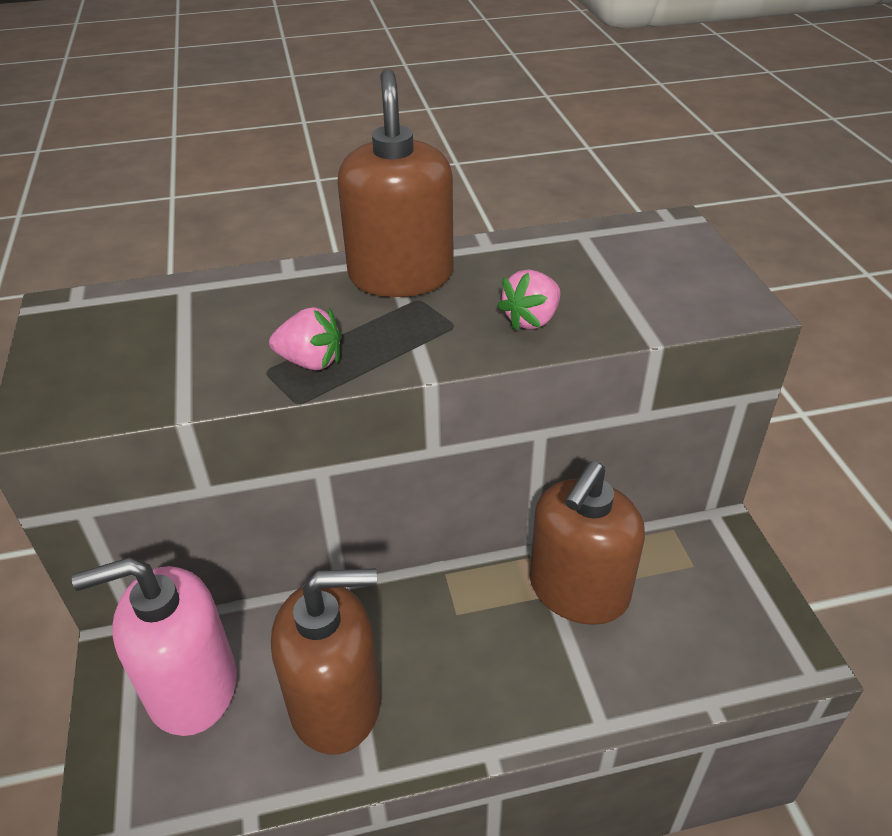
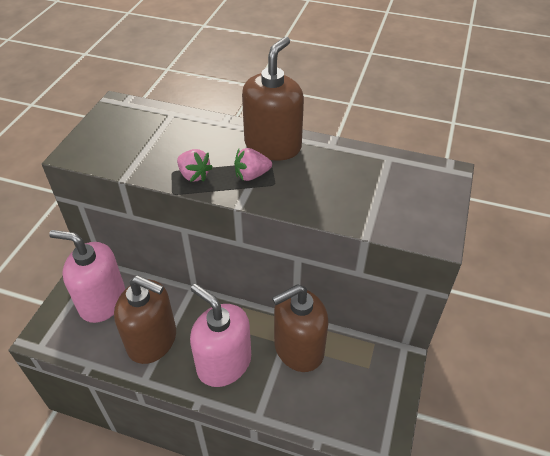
camera: 30 degrees right, 5 degrees up
(485, 673) = (224, 363): none -> pink soap dispenser
(531, 320) = (314, 197): pink strawberry -> pink strawberry (251, 175)

